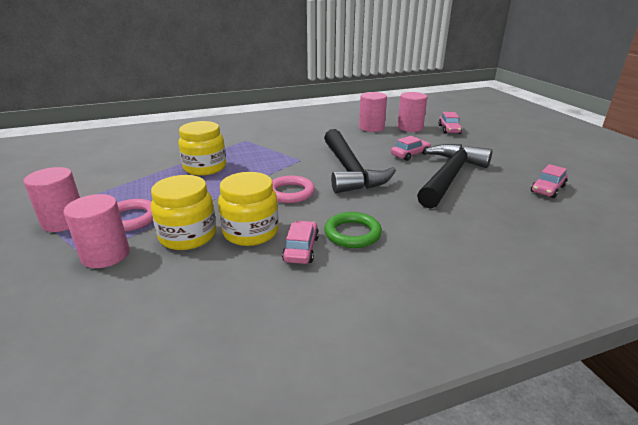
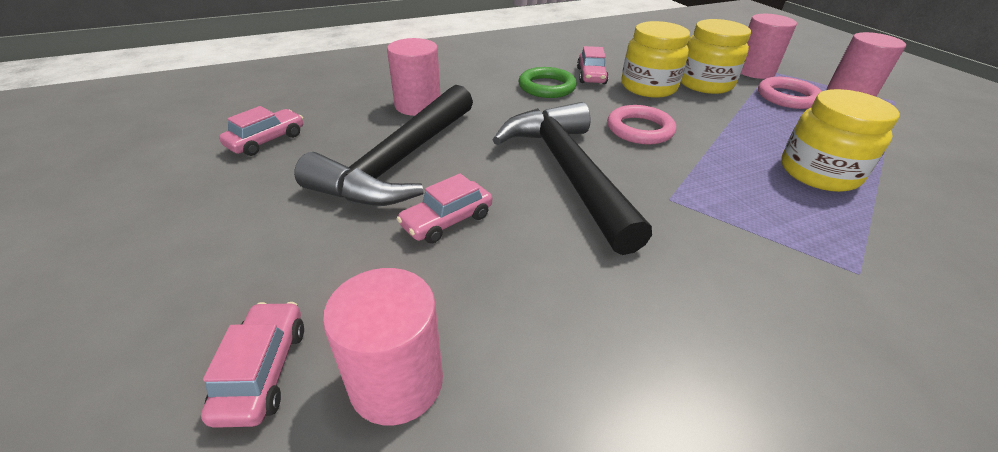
camera: 175 degrees right, 10 degrees up
(371, 127) = (534, 375): pink cylinder -> pink cylinder (418, 105)

